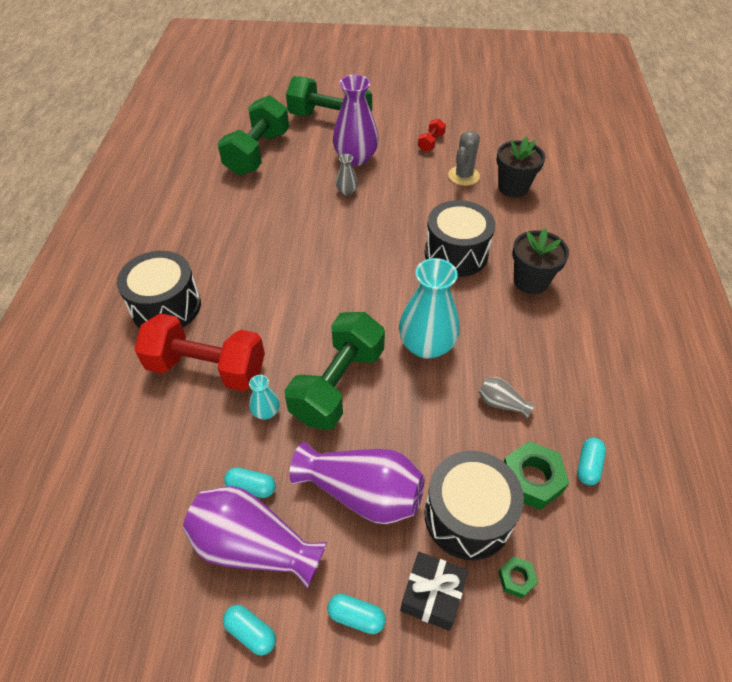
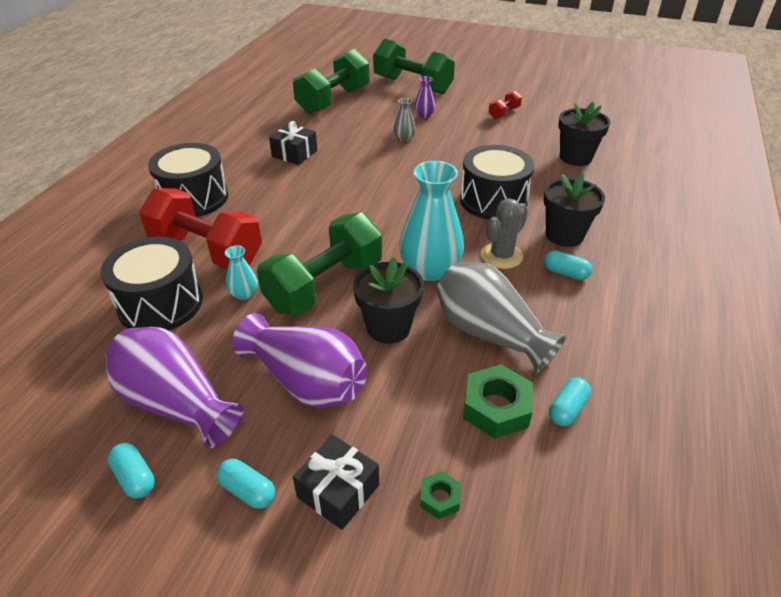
camera: 15 degrees right, 10 degrees down
(245, 230) = (294, 153): none -> black gift
(251, 487) = (199, 353): turquoise capsule -> turquoise capsule (565, 273)
(356, 158) = (424, 115): purple vase -> purple vase, size x0.47
(413, 418) = (388, 327): none -> black flower pot
(463, 176) = (527, 142): grey cactus -> grey cactus (501, 256)
(468, 516) = (409, 426): black drum -> black drum (160, 304)
(501, 403) = (489, 333): grey vase -> grey vase, size x2.14

